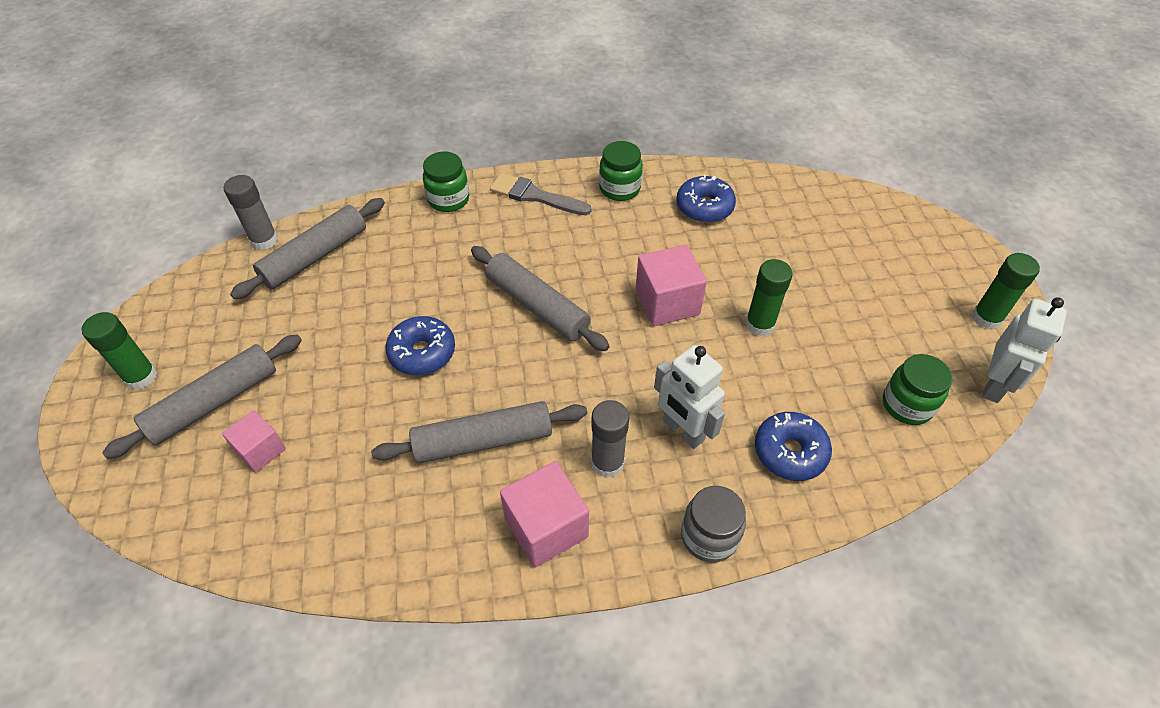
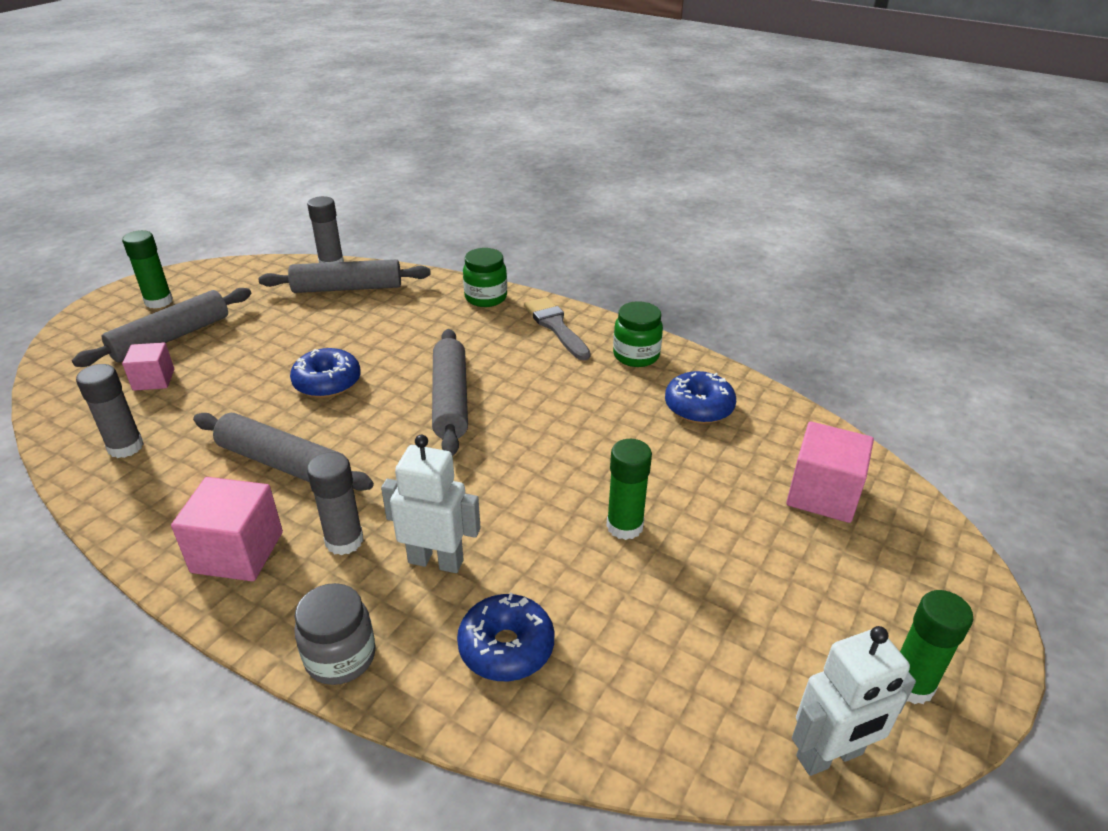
camera: 40 degrees right, 15 degrees down
(213, 403) = (171, 338): grey rolling pin -> grey rolling pin turned 45 degrees counterclockwise
(329, 521) = (125, 447): none -> grey glue stick
(667, 302) = (560, 458): pink cube -> pink cube (822, 494)
(683, 431) = (436, 561): white robot -> white robot turned 105 degrees clockwise
(907, 405) = (689, 697): green jar -> none

